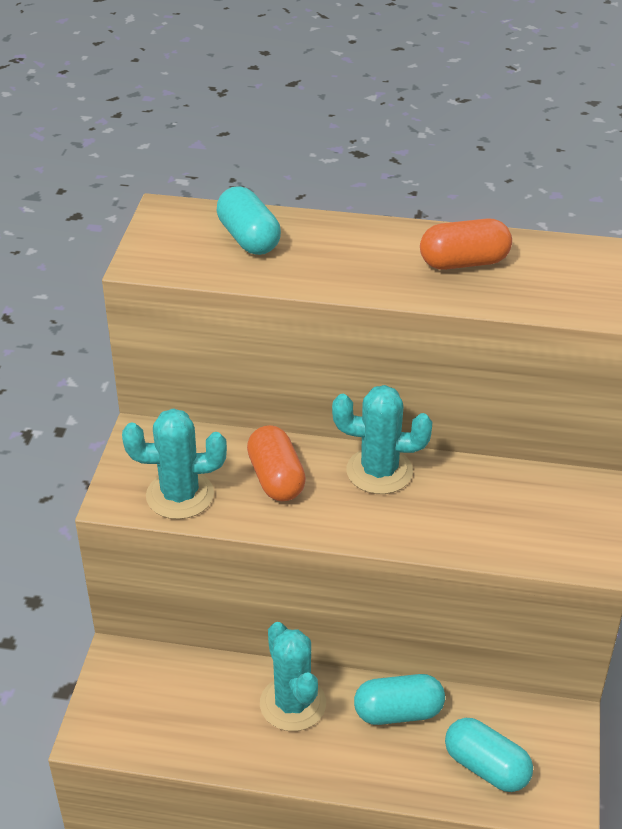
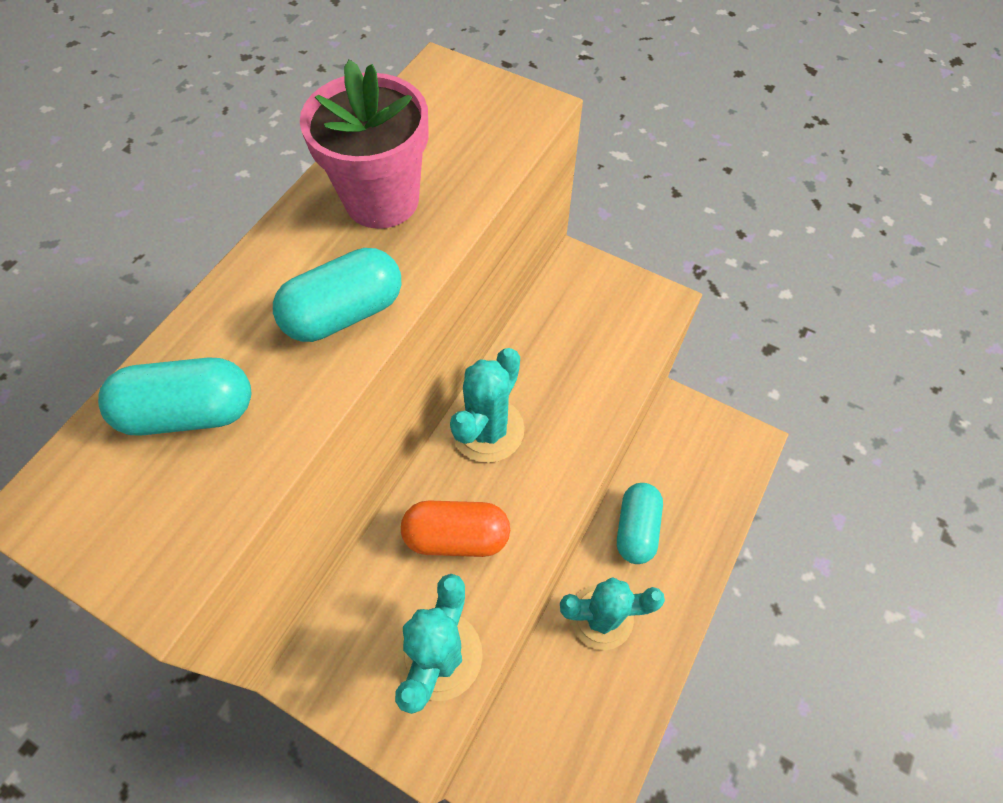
camera: 70 degrees left, 20 degrees up
(464, 262) = (382, 200): orange capsule -> pink flower pot
(486, 767) = (707, 482): turquoise capsule -> turquoise capsule (345, 313)

